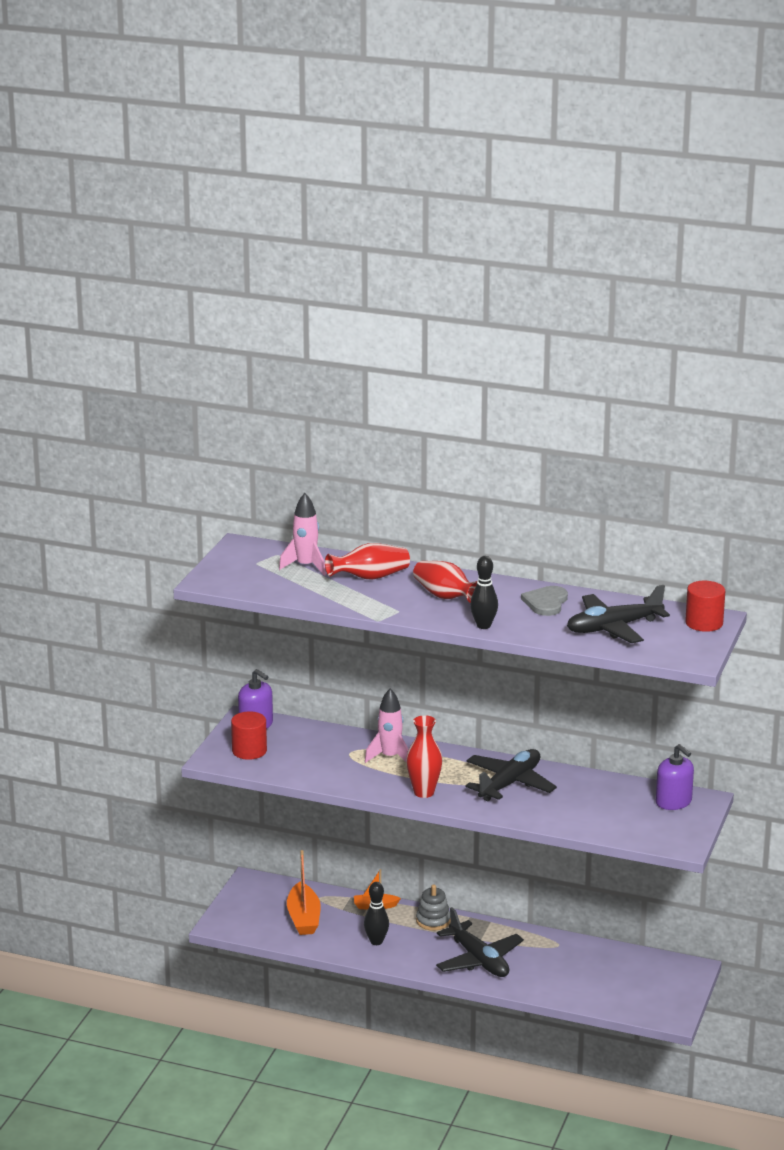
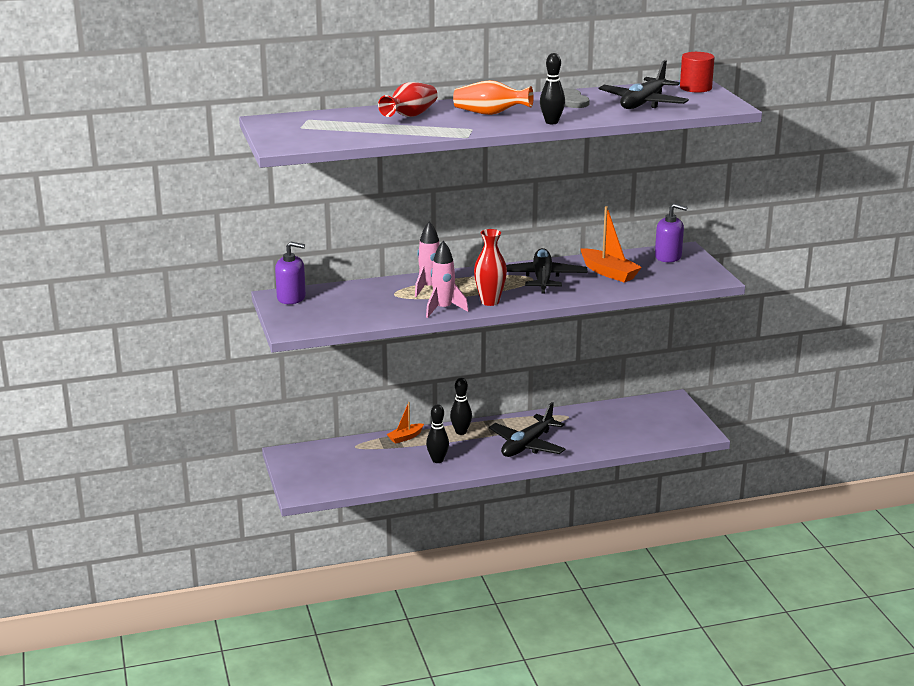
camera: 35 degrees left, 0 degrees up
(249, 751) = (312, 315): red cylinder -> none
(303, 918) = (361, 464): orange boat -> orange boat (608, 272)
(306, 566) = (346, 120): pink rocket -> pink rocket (443, 309)
(433, 921) = (461, 432): grey stacking toy -> black bowling pin
(445, 597) = (490, 113): red vase -> orange vase
(479, 960) = (527, 445): black plane -> black plane turned 105 degrees clockwise

